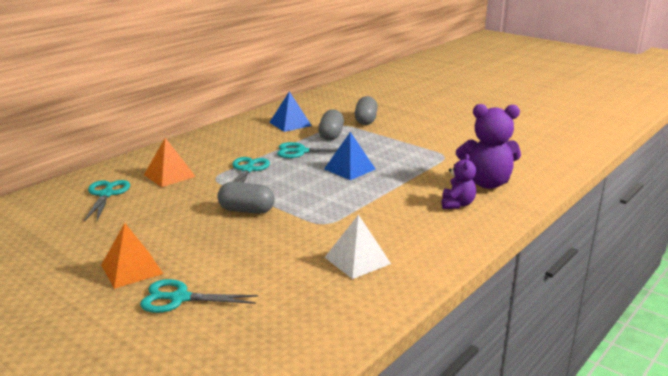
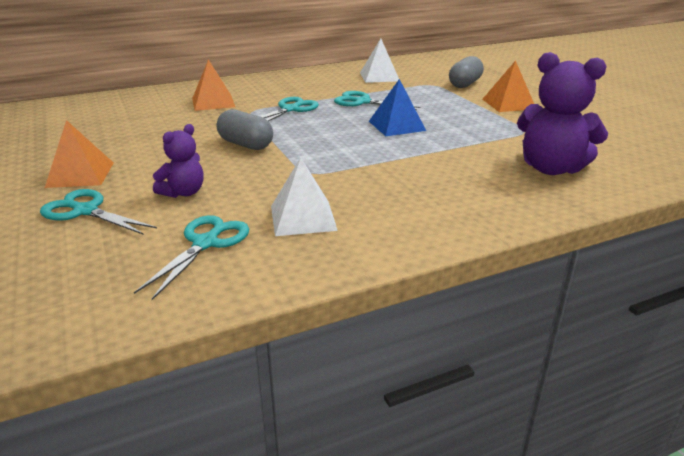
camera: 25 degrees right, 5 degrees up
(106, 194) = (141, 108): turquoise scissors -> turquoise scissors (206, 243)
(290, 124) = (379, 76): blue pyramid -> white pyramid
(331, 135) = (411, 92): grey capsule -> none
(414, 133) = (508, 104): none -> orange pyramid
(457, 204) = (488, 184): purple teddy bear -> purple teddy bear (183, 192)

